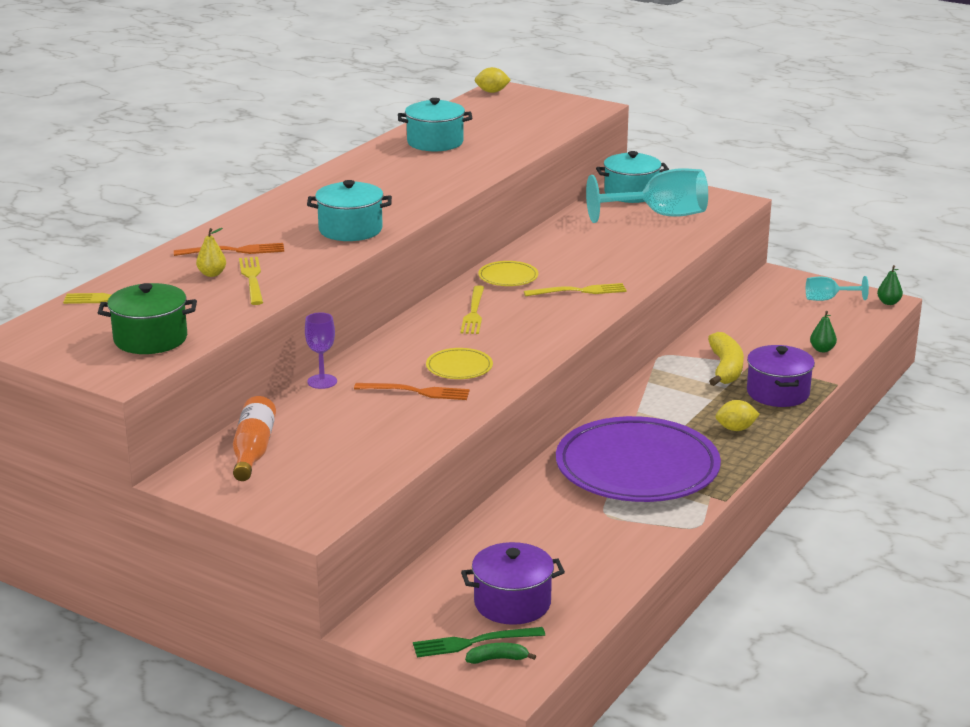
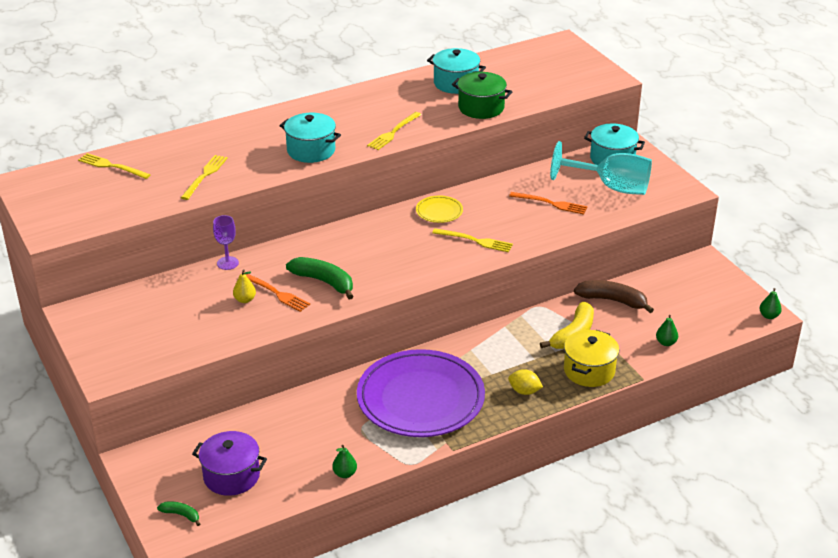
camera: 30 degrees right, 10 degrees up
(150, 339) = (95, 208): green pot -> green pot (481, 108)
(212, 274) = (186, 163): yellow pear -> yellow pear (245, 300)
(234, 251) = (220, 147): orange fork -> orange fork (551, 203)
(253, 450) = (132, 305): orange bottle -> none
(459, 367) = (324, 282): yellow plate -> green banana
(473, 312) = (383, 236): yellow fork -> yellow fork (393, 132)
(473, 642) = (179, 496): green fork -> none
(492, 92) = (552, 43): yellow lemon -> none
(637, 558) = (345, 474): none -> green pear
(729, 331) = (612, 300): none -> brown banana
(778, 393) = (589, 371): purple pot -> yellow pot
(828, 299) = (722, 296): turquoise goblet -> none

